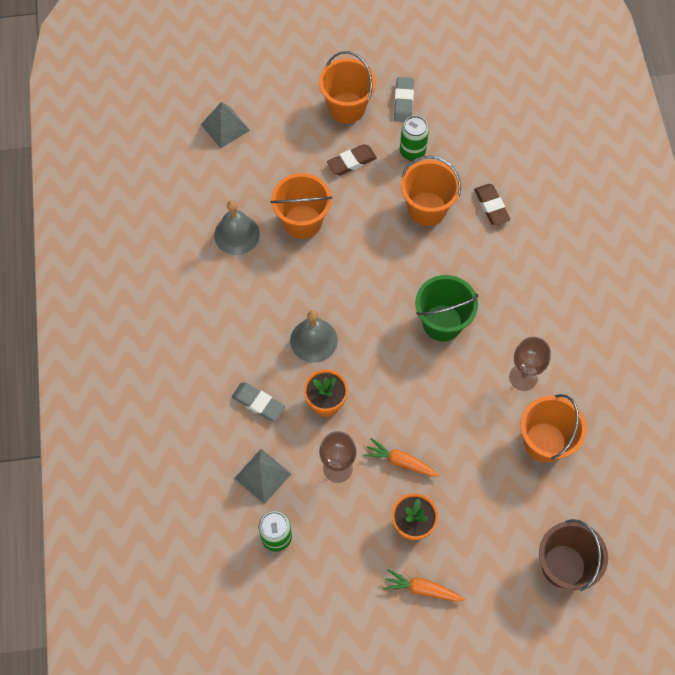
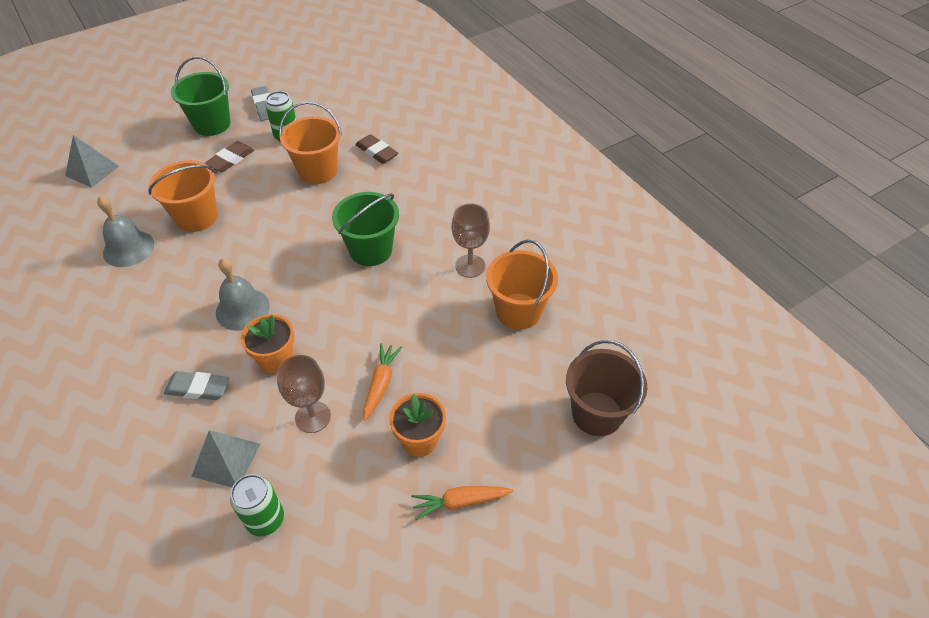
camera: 25 degrees left, 15 degrees down
(347, 108) = (212, 124): orange bucket -> green bucket
(401, 462) = (381, 384): orange carrot -> orange carrot turned 105 degrees clockwise

